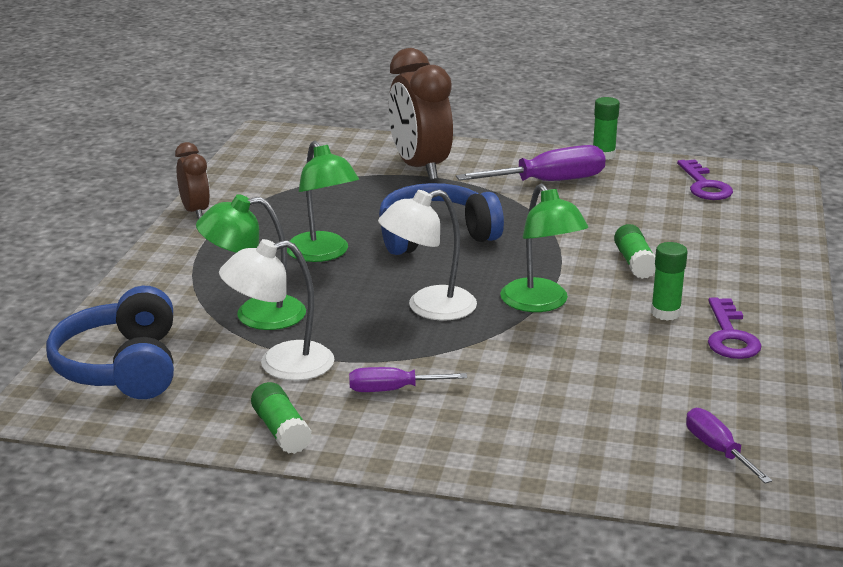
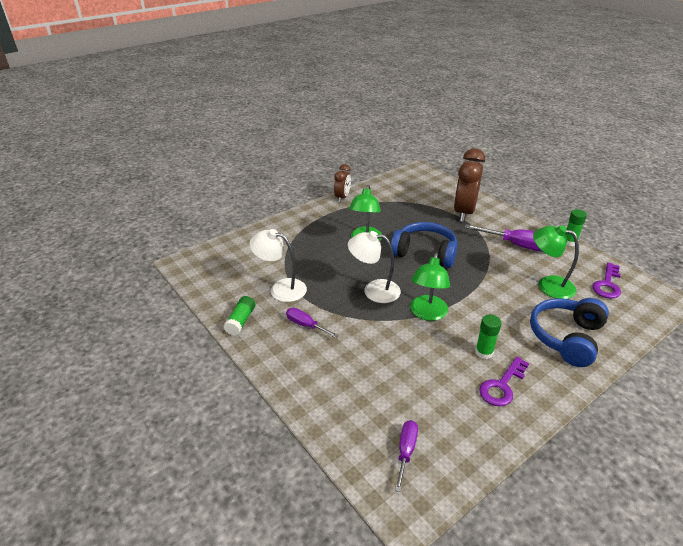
camera: 40 degrees right, 10 degrees up
(122, 367) = (228, 259): blue headphones -> blue headphones (566, 337)
(255, 314) = (302, 258): green lamp -> green lamp (548, 285)
(634, 263) = (505, 314): green glue stick -> none

